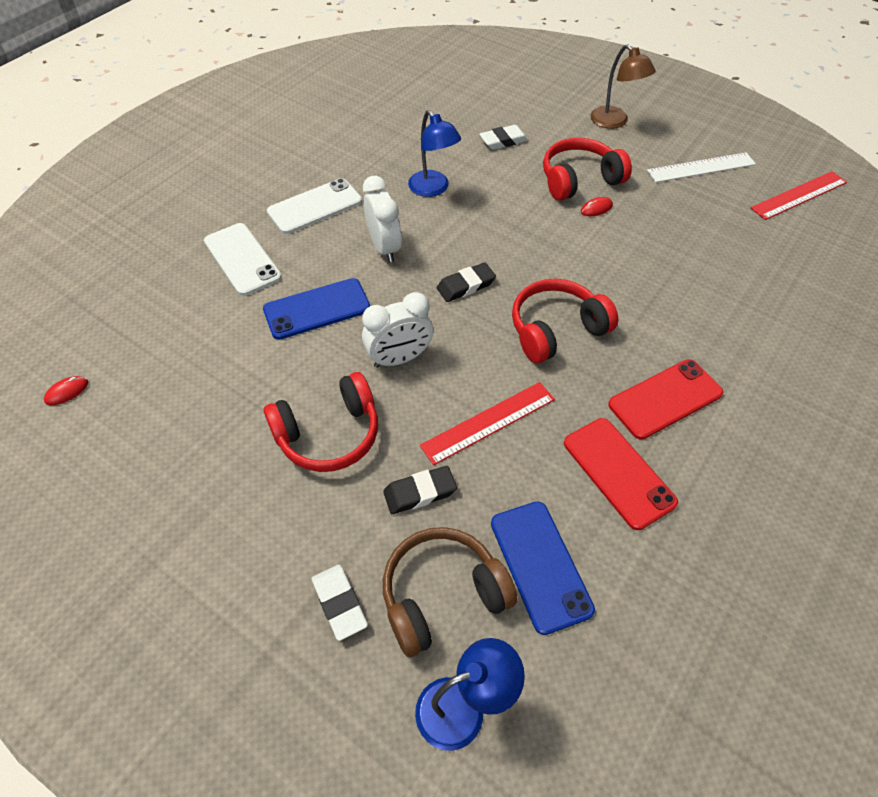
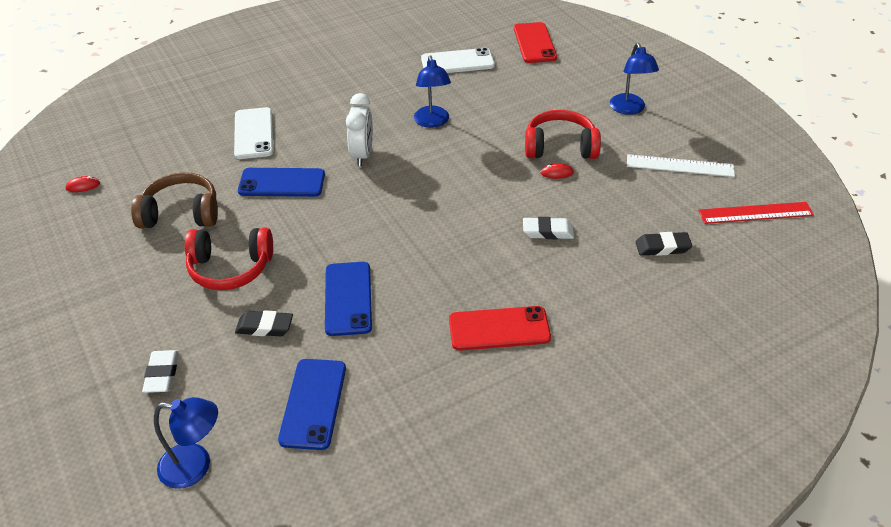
camera: 25 degrees right, 10 degrees down
(315, 206) = (332, 111): white phone -> white phone (457, 62)
(399, 358) = (316, 235): white clock -> none
(442, 595) = (232, 395): brown headphones -> brown headphones (181, 213)
(466, 285) = (404, 199): black eraser -> black eraser (662, 247)
(488, 422) = (348, 298): red ruler -> blue phone
(503, 141) = (519, 100): white eraser -> white eraser (547, 231)
(556, 330) = (450, 252): red headphones -> none
(614, 122) = (629, 109): brown lamp -> blue lamp
(618, 472) = (420, 365): red phone -> red phone (534, 43)

